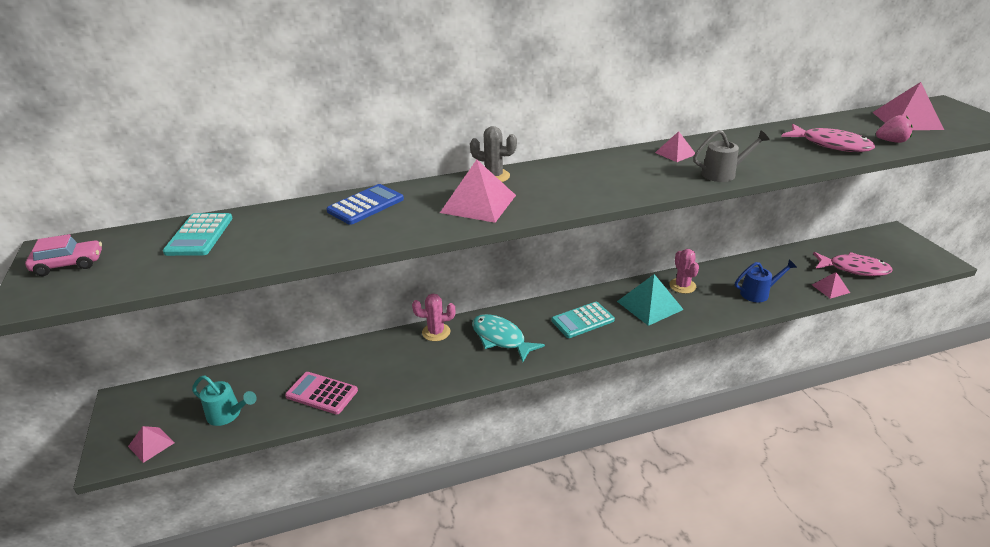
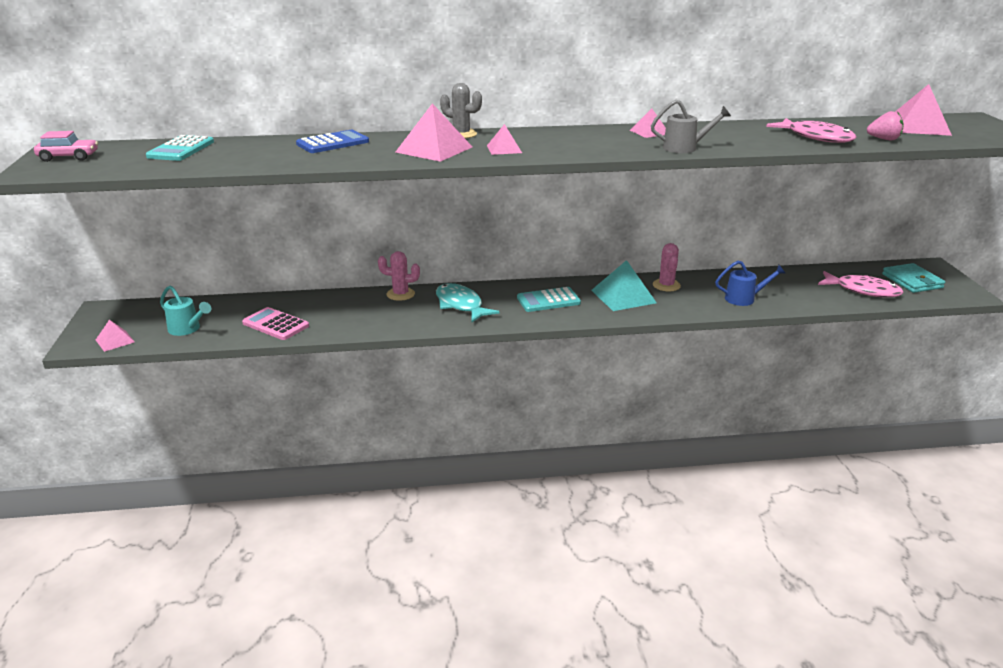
camera: 10 degrees right, 5 degrees down
(830, 288) = (826, 303): pink pyramid -> pink pyramid (504, 149)
(888, 252) = (912, 281): none -> turquoise wallet

